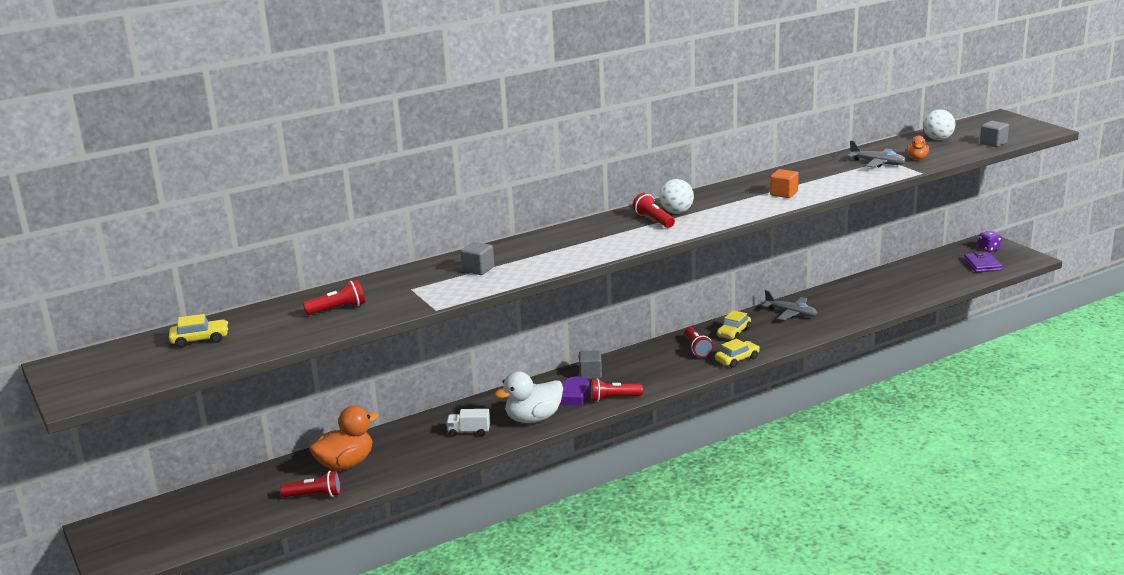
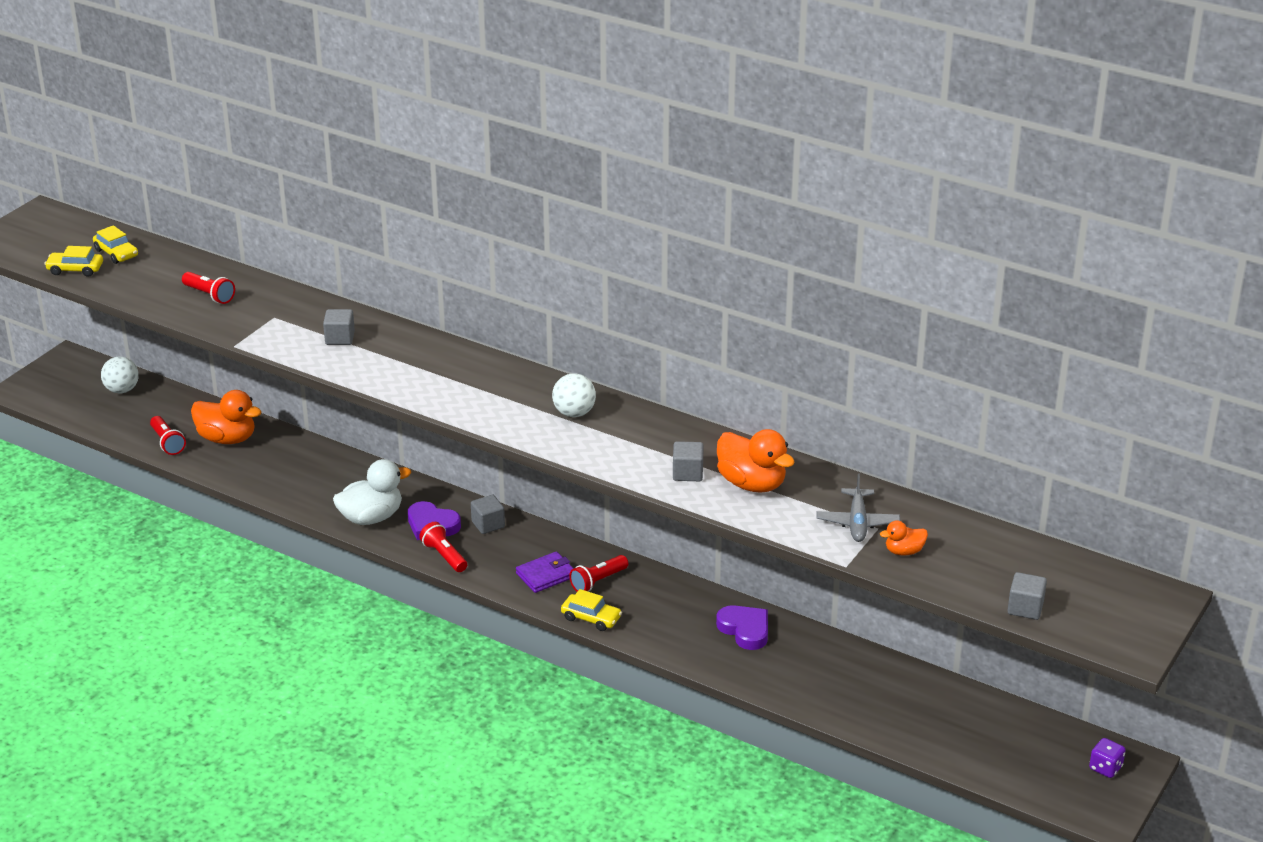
camera: 60 degrees right, 10 degrees up
(469, 431) = (323, 487): white truck -> none
(533, 418) = (371, 517): white duck -> white duck turned 120 degrees clockwise
(653, 220) = (539, 404): red flashlight -> none
(733, 332) = (659, 598): yellow car -> yellow car (75, 269)
(784, 193) = (687, 473): orange cube -> grey cube
(791, 313) = (745, 630): grey plane -> purple heart
(812, 180) = (752, 484): none -> orange duck
(938, 139) = (1003, 556): white ball -> white ball (122, 390)
(982, 265) = (1039, 771): purple wallet -> purple wallet (546, 575)

